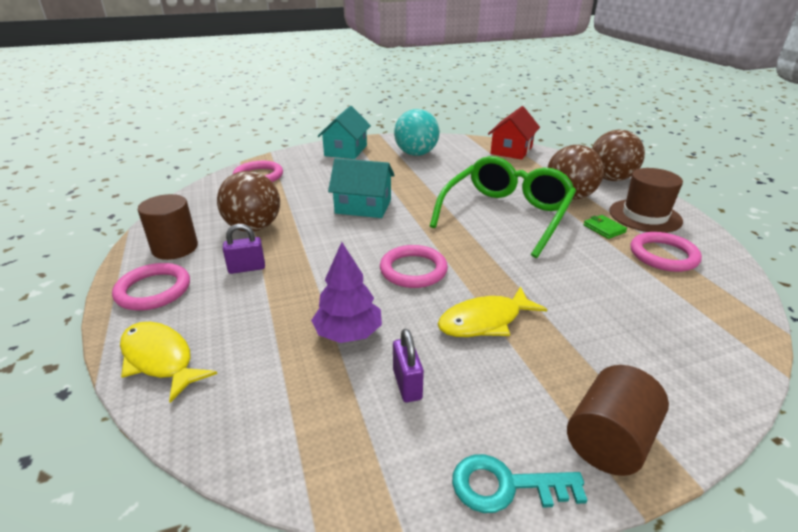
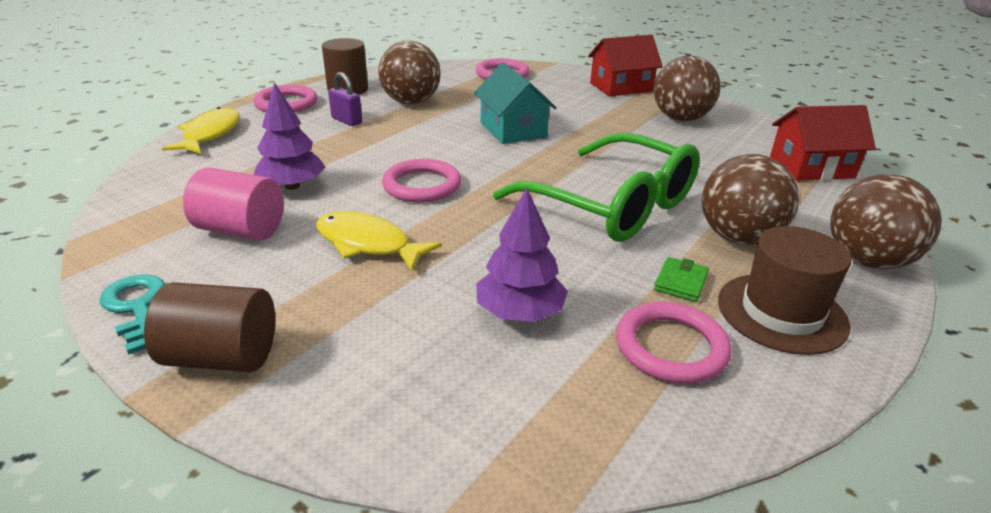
camera: 55 degrees right, 0 degrees up
(346, 150) = (621, 87): turquoise house -> red house
(407, 384) = (241, 230): purple padlock -> pink cylinder
(416, 154) = (680, 119): turquoise ball -> brown ball
(506, 215) = (612, 205): green glasses -> green glasses turned 45 degrees clockwise
(610, 288) = (519, 312): none -> purple tree

